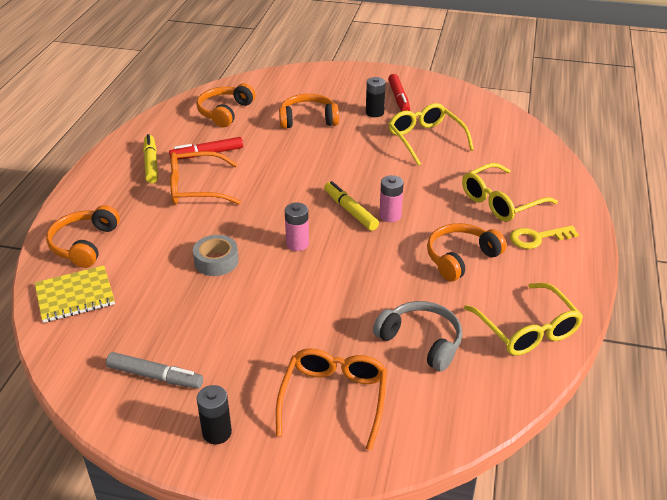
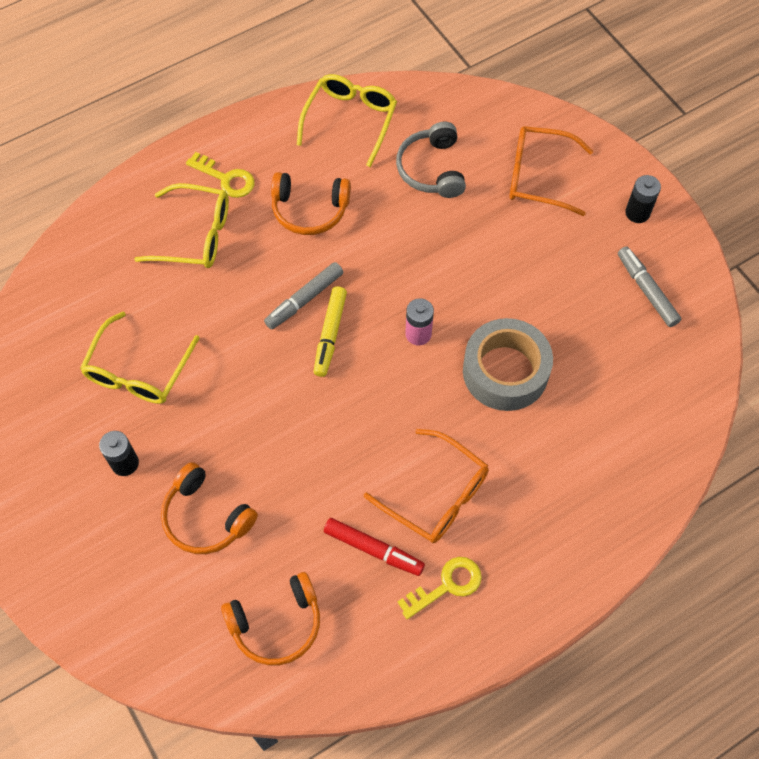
camera: 135 degrees left, 25 degrees up
(75, 296) = (656, 429): yellow notebook -> none
(84, 244) = (607, 497): orange headphones -> none
(151, 163) = (446, 585): yellow marker -> yellow key
(216, 261) = (505, 371): grey tape -> grey tape, size x1.72
(334, 399) = (538, 176): orange glasses -> orange glasses turned 45 degrees clockwise
(390, 215) = (304, 299): pink battery -> grey marker
(398, 98) = (67, 466): red marker -> none

